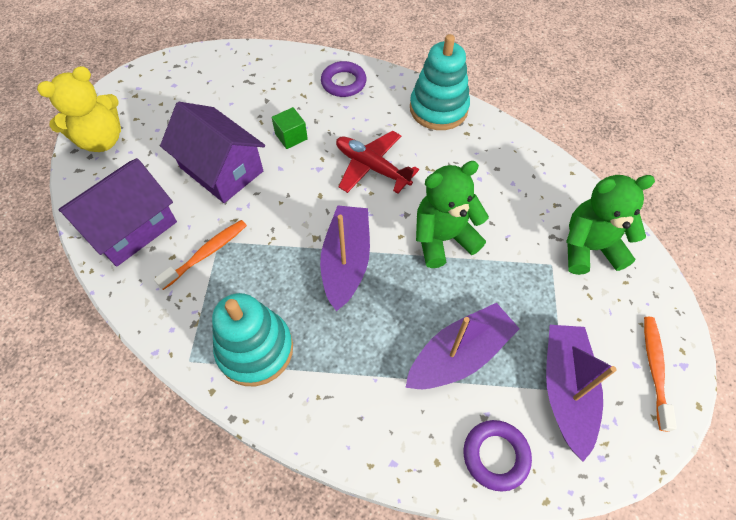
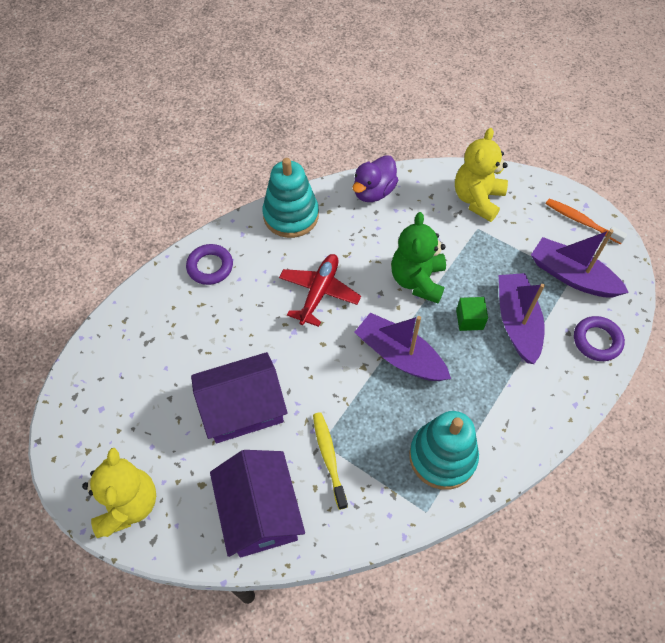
camera: 60 degrees left, 0 degrees up
(206, 253) = (329, 457): orange toothbrush -> yellow toothbrush
(291, 136) = (243, 336): green cube -> green cube (469, 320)
(372, 167) = (319, 292): red plane -> red plane turned 135 degrees clockwise
(518, 155) = (373, 192): none -> purple duck
(589, 248) = (477, 199): green teddy bear -> yellow teddy bear

